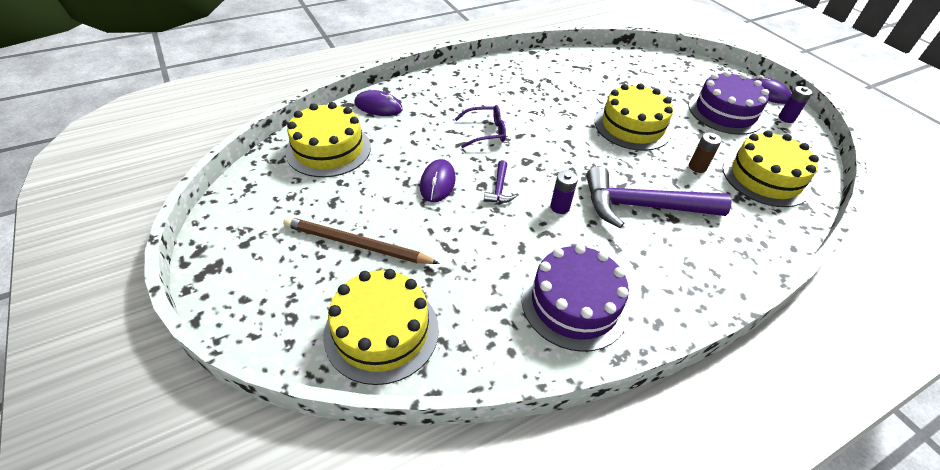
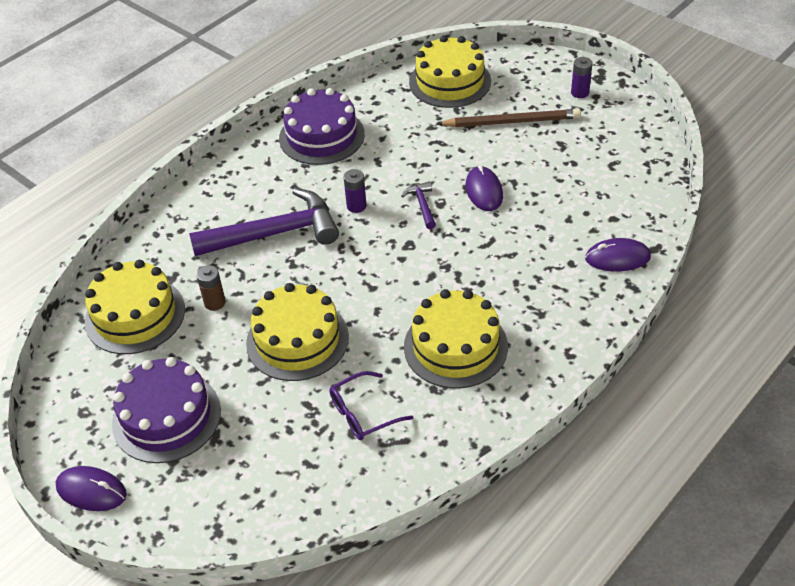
camera: 165 degrees right, 0 degrees up
(328, 149) = (616, 188): yellow cake -> yellow cake (455, 346)
(485, 132) = (471, 266): purple glasses -> purple glasses (363, 413)
(786, 118) = (76, 437): purple battery -> purple battery (580, 93)

